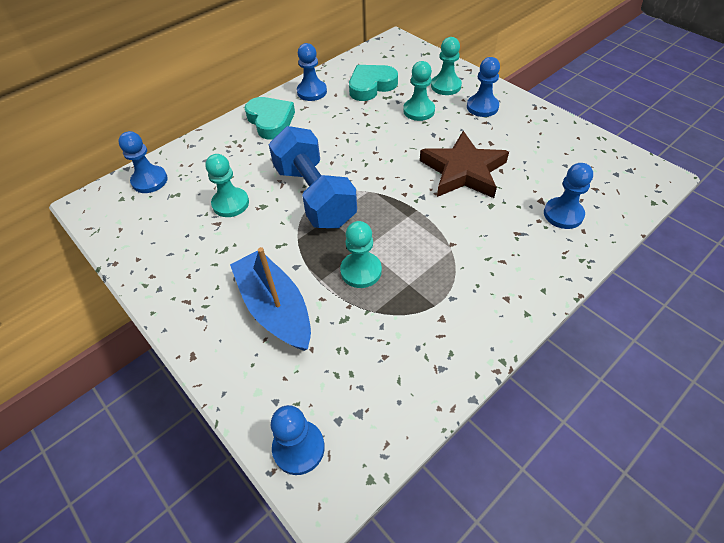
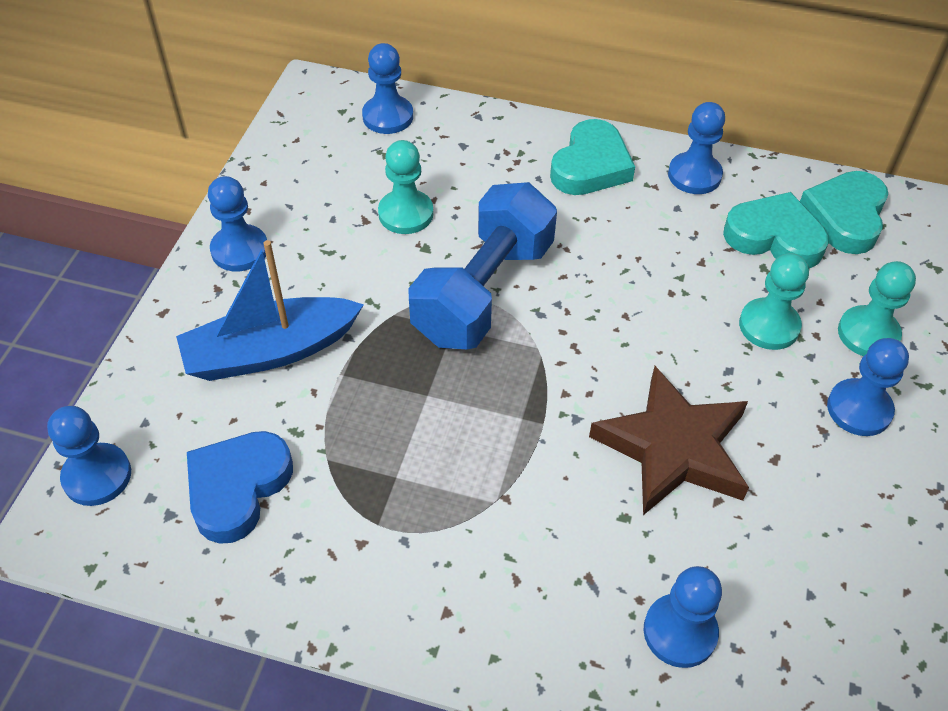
camera: 55 degrees right, 0 degrees up
(180, 293) = (240, 250): none -> blue pawn
(275, 308) = (270, 351): blue boat -> blue boat turned 135 degrees counterclockwise
(361, 271) = (384, 411): turquoise pawn -> none
(364, 366) = (238, 488): none -> blue heart
(378, 62) = (845, 217): none -> turquoise heart

